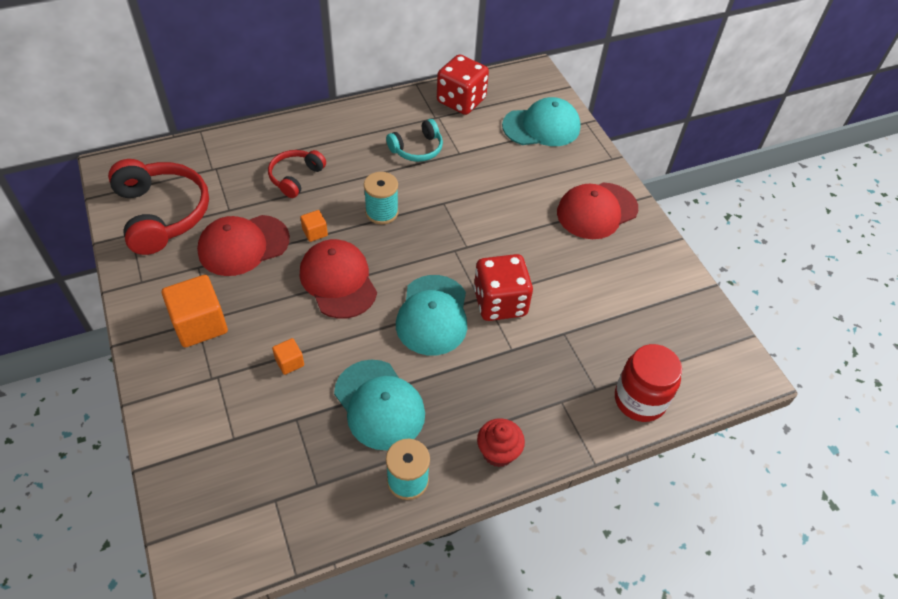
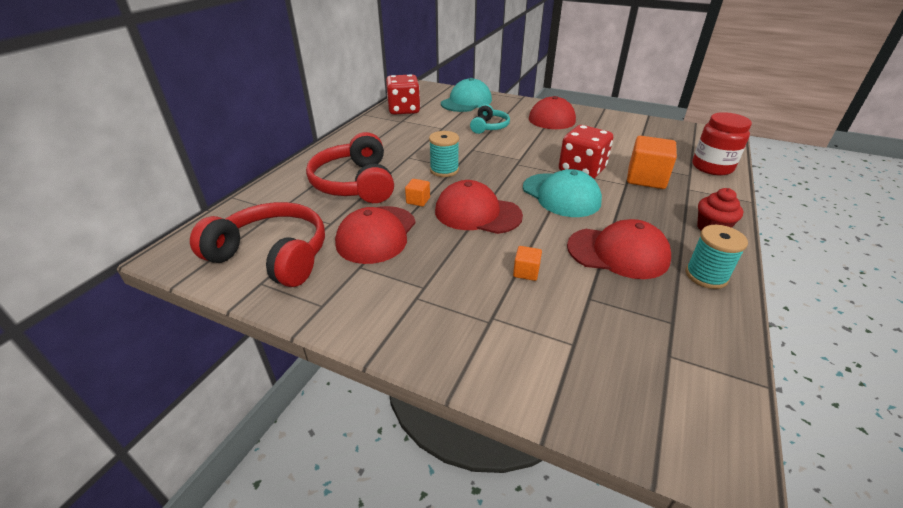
camera: 40 degrees left, 15 degrees down
(200, 324) = (421, 297): orange cube -> orange cube (646, 178)
(296, 177) = (355, 183): red headphones -> red headphones, size x1.78
(379, 404) = (618, 253): turquoise cap -> red cap
(417, 149) = (414, 137): turquoise headphones -> turquoise headphones (489, 127)

